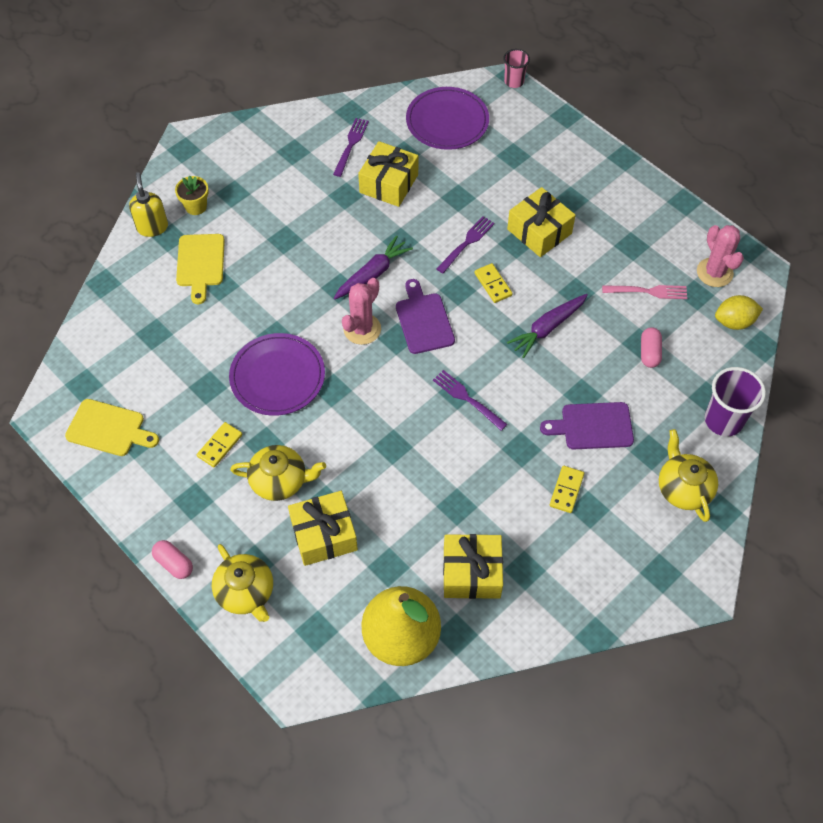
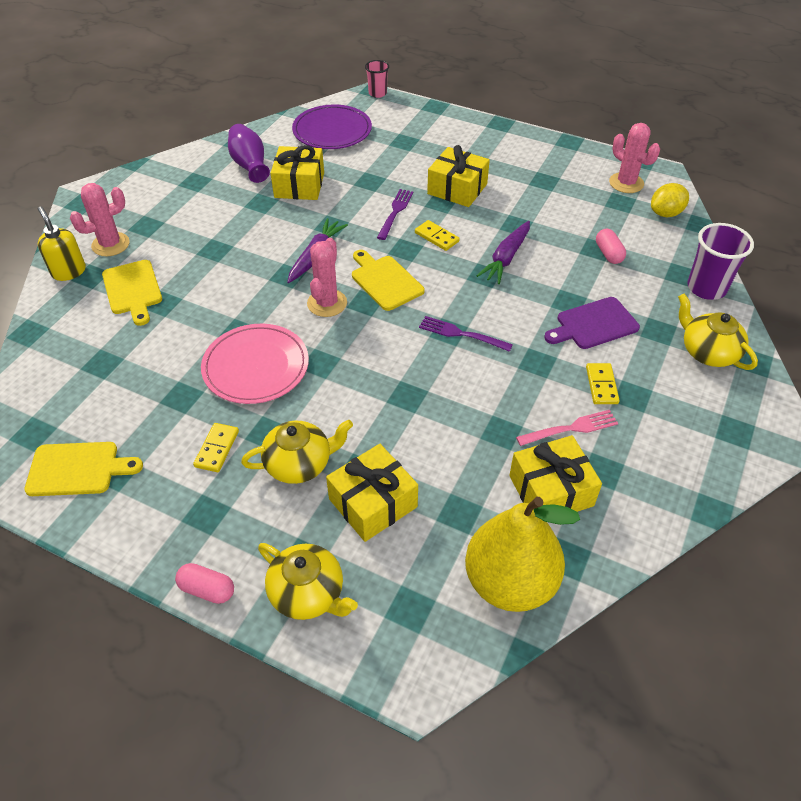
camera: 20 degrees left, 10 degrees down
(196, 206) = (110, 244): yellow flower pot -> pink cactus
(277, 377) = (256, 367): purple plate -> pink plate
(351, 145) = (250, 165): purple fork -> purple vase
(423, 320) = (385, 281): purple cutting board -> yellow cutting board
(648, 291) = (579, 209): pink fork -> pink fork (571, 428)

